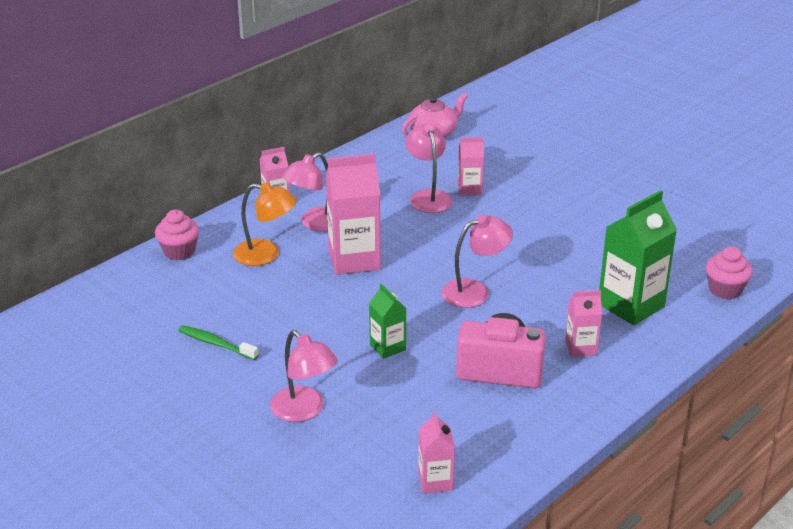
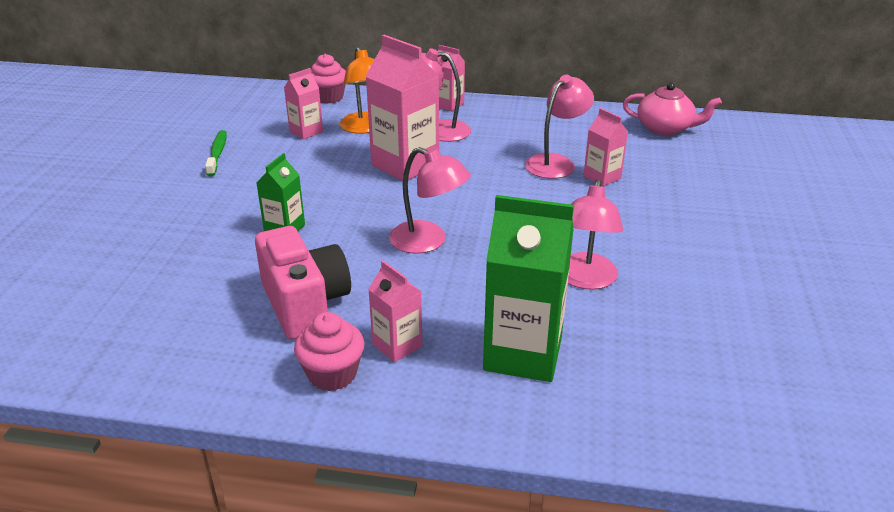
camera: 55 degrees right, 0 degrees up
(304, 411) = (152, 223): pink lamp -> pink lamp (585, 280)
(435, 481) = (84, 331): pink carton -> pink carton (306, 132)
(725, 290) = (655, 425): pink cupcake -> pink cupcake (332, 374)

